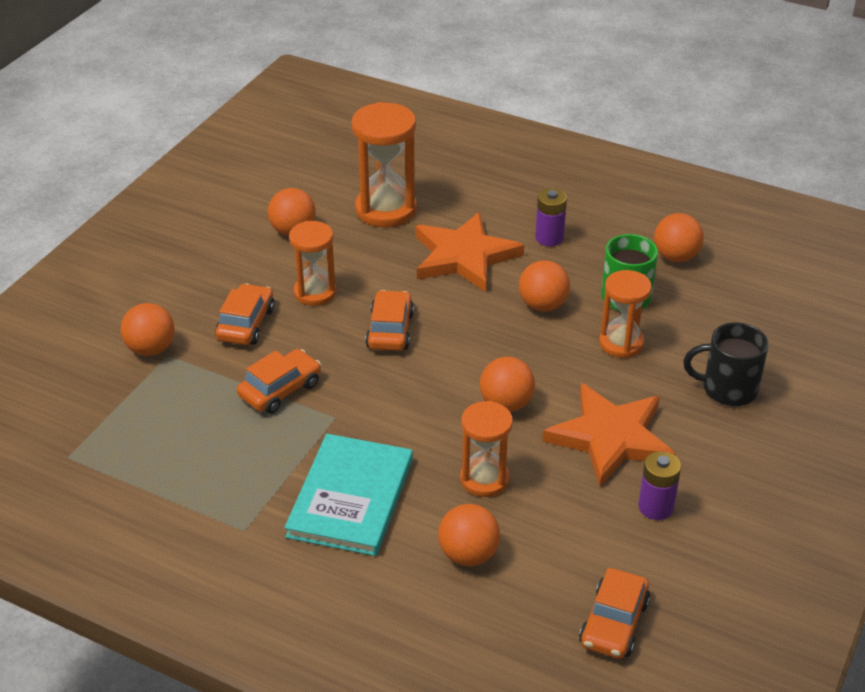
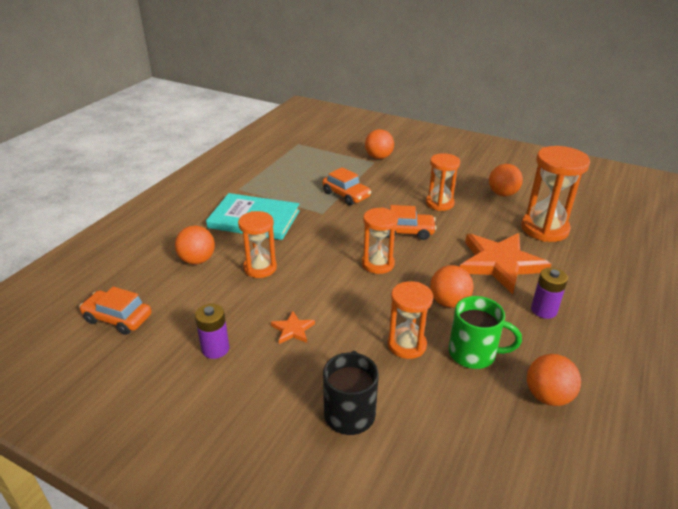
camera: 90 degrees right, 5 degrees down
(245, 324) = (404, 182): orange car -> none
(469, 361) = (378, 264): none -> orange hourglass
(506, 404) = (332, 279): orange ball -> none
(610, 438) = (293, 329): orange star -> orange star, size x0.43

